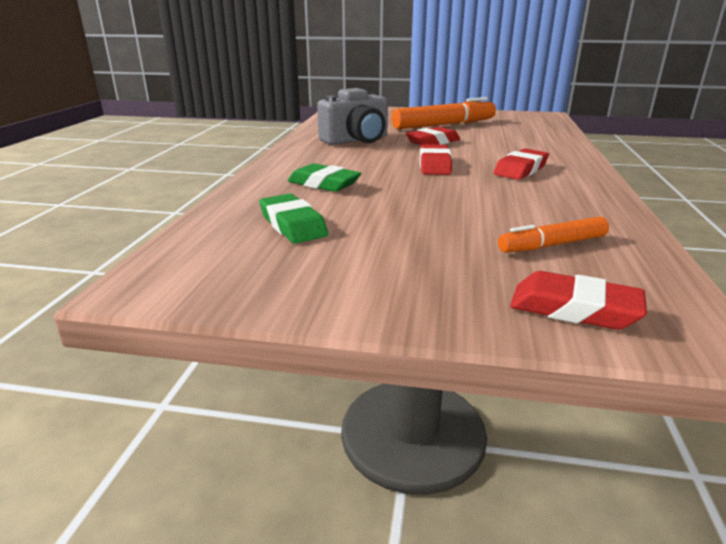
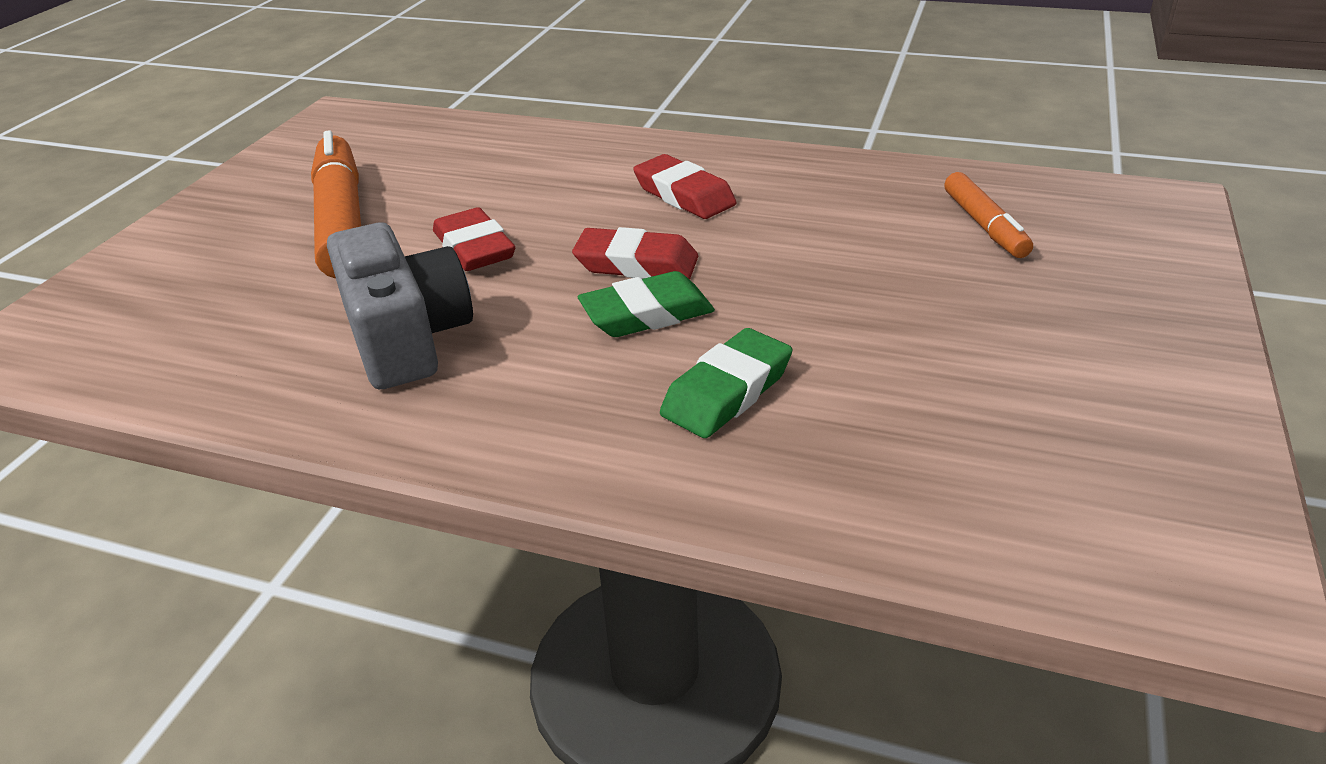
camera: 80 degrees left, 10 degrees up
(293, 225) = (946, 429): green eraser -> green eraser (647, 314)
(574, 309) = (1144, 244): red eraser -> none

